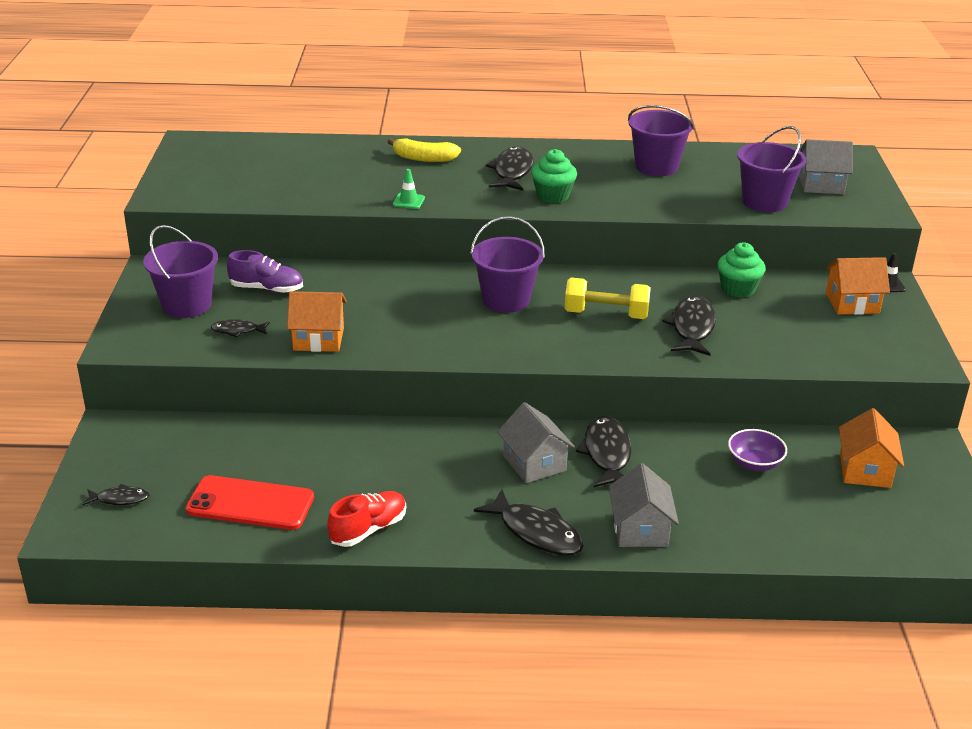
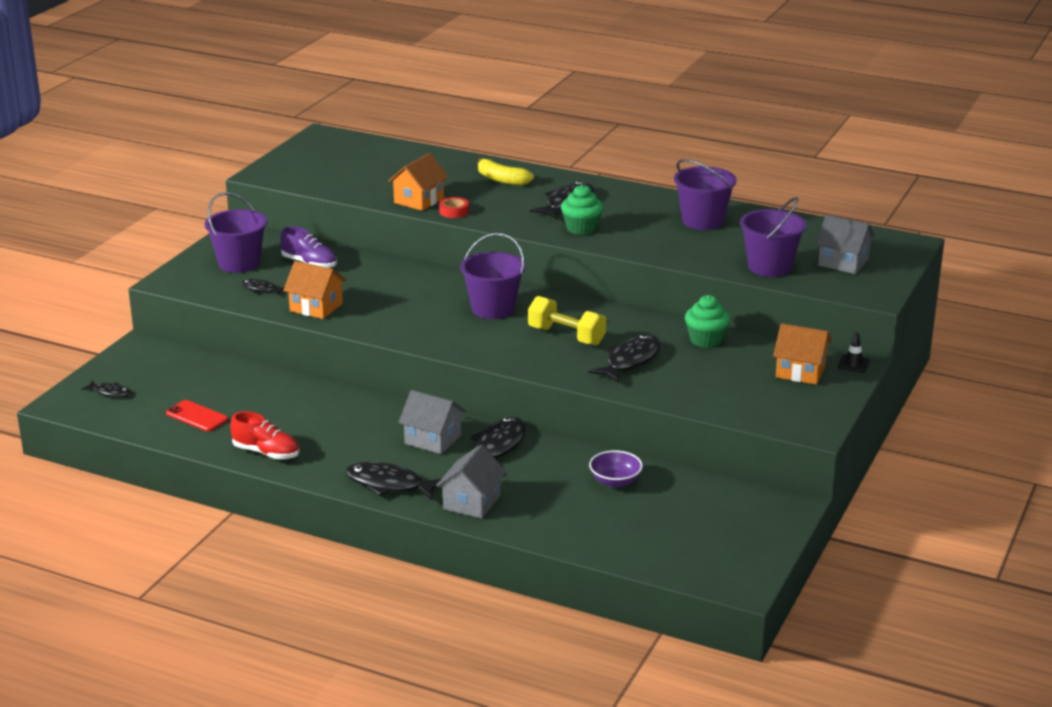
camera: 25 degrees right, 5 degrees down
(250, 504) = (197, 416): red phone -> red phone, size x0.63
(368, 529) = (266, 453): red shoe -> red shoe turned 45 degrees clockwise
(408, 201) = (454, 211): green traffic cone -> red tape
(534, 463) = (433, 439): grey house -> grey house turned 60 degrees counterclockwise
(536, 532) = (389, 484): black fish -> black fish turned 135 degrees clockwise
(865, 470) = (707, 508): orange house -> orange house (419, 200)

